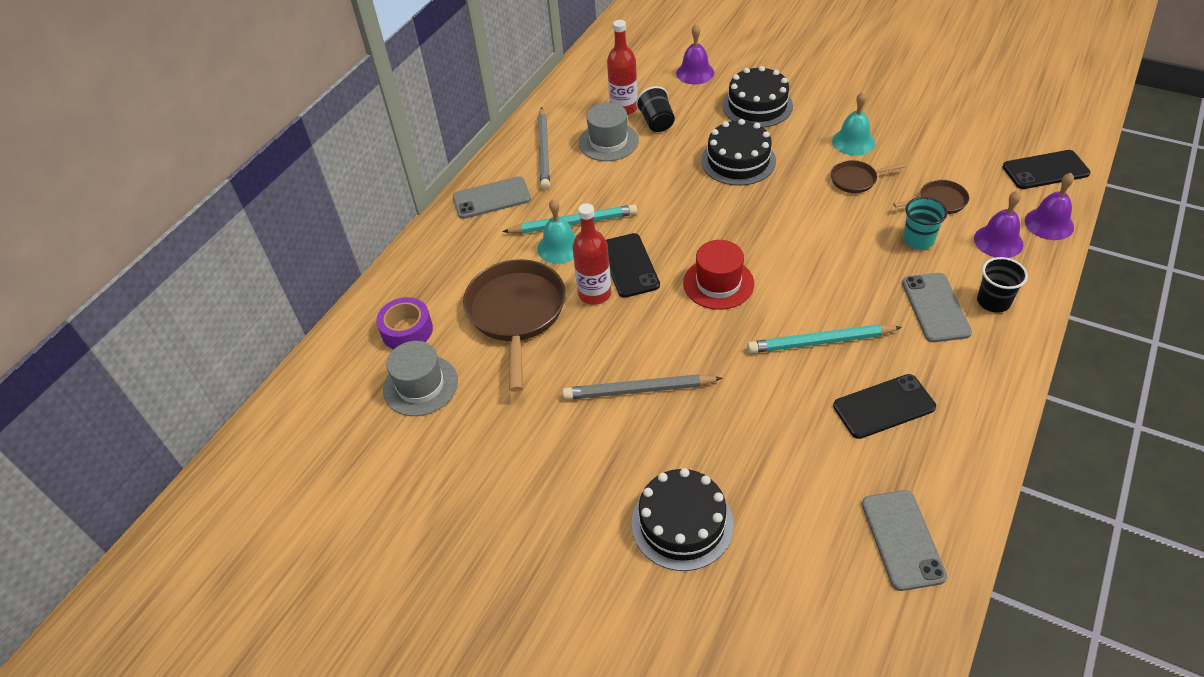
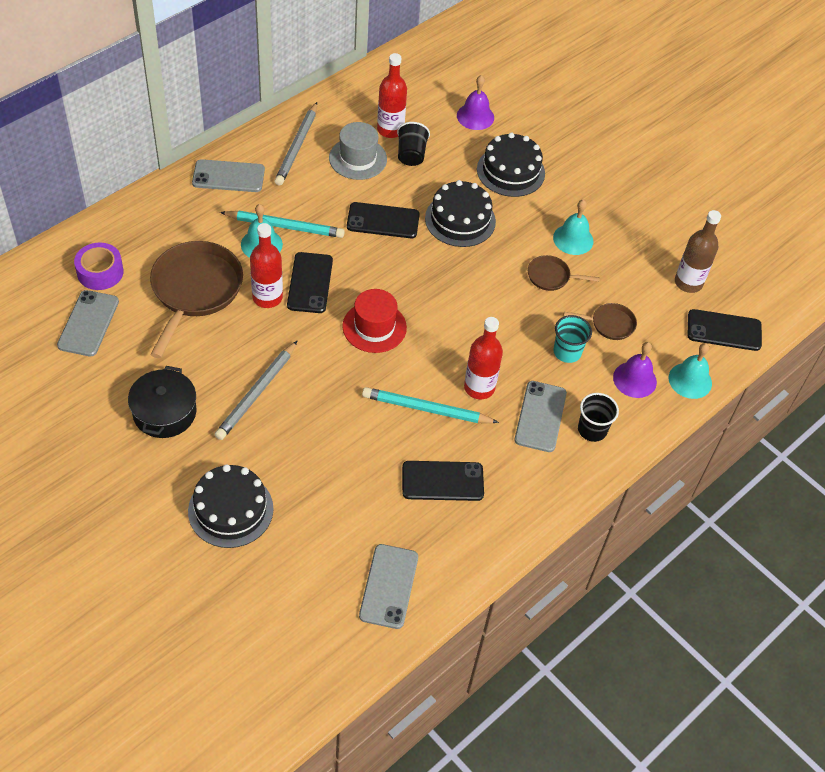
camera: 10 degrees right, 5 degrees up
(420, 385) = (88, 323): grey hat -> grey phone
(551, 446) = (164, 412): none -> black pot
(638, 390) = (257, 393): grey pencil -> grey pencil turned 75 degrees counterclockwise
(666, 186) = (383, 221): none -> black phone
(858, 302) = (479, 387): none -> red bottle
(983, 142) = (688, 283): none -> brown bottle
(1049, 223) = (690, 380): purple bell -> turquoise bell

